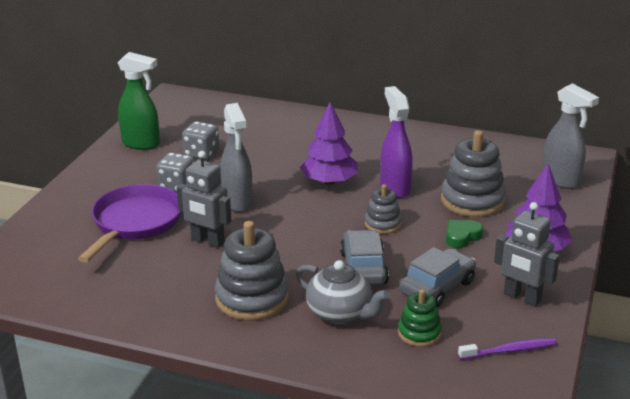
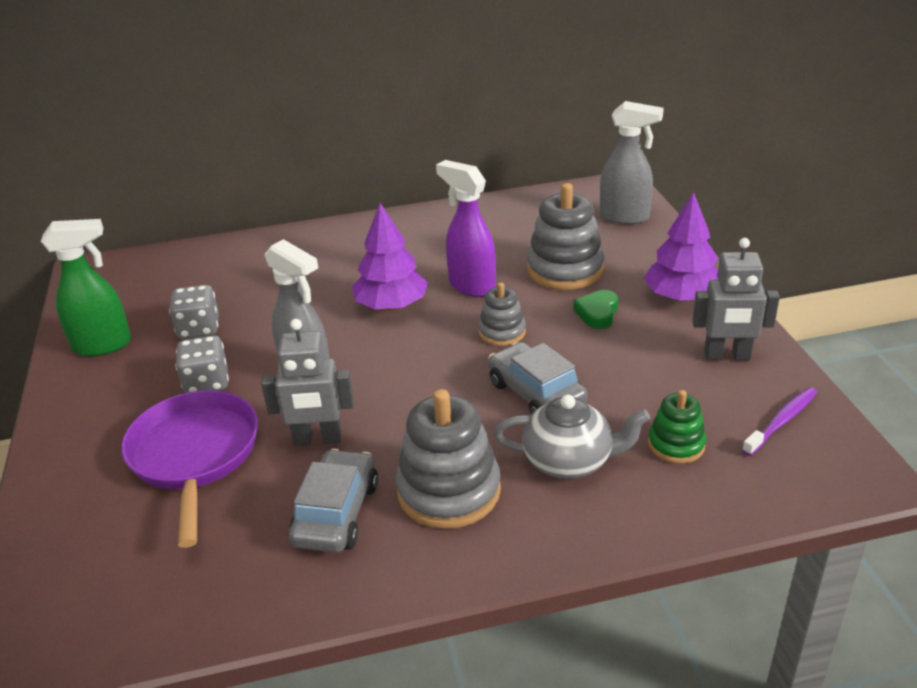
camera: 30 degrees left, 5 degrees up
(437, 287) = (635, 381): grey car -> grey car (336, 513)

